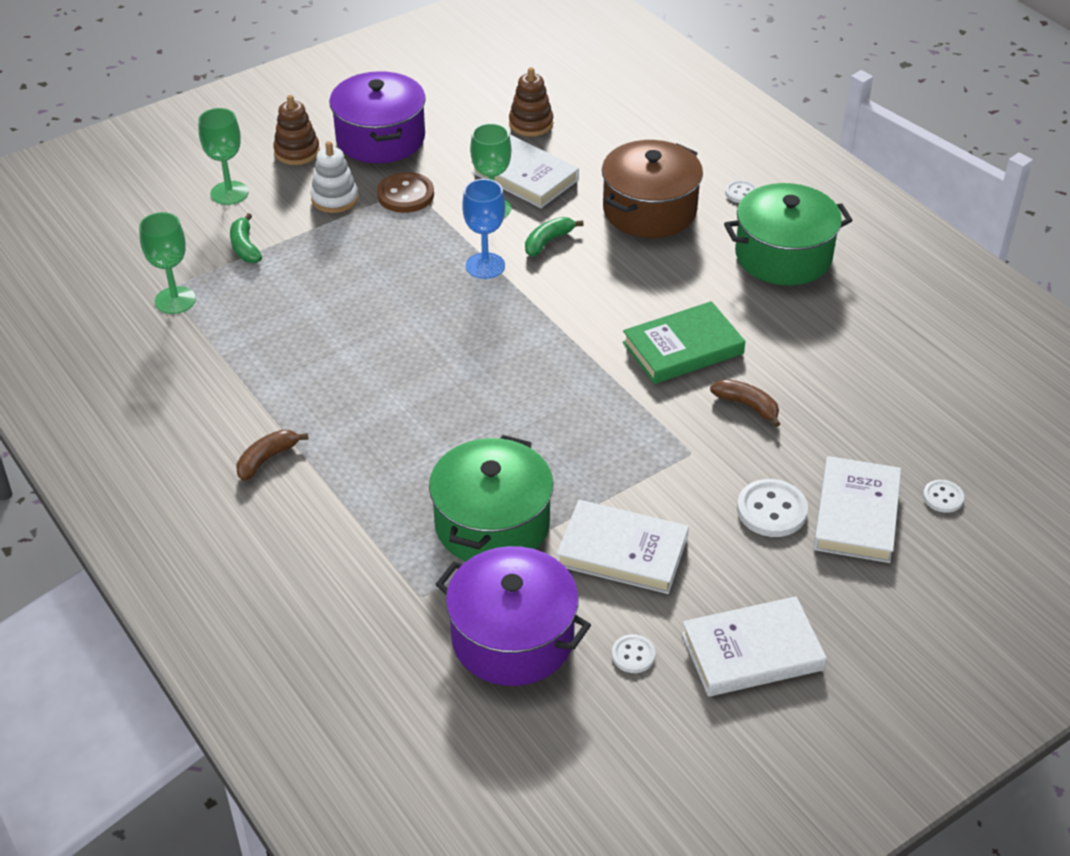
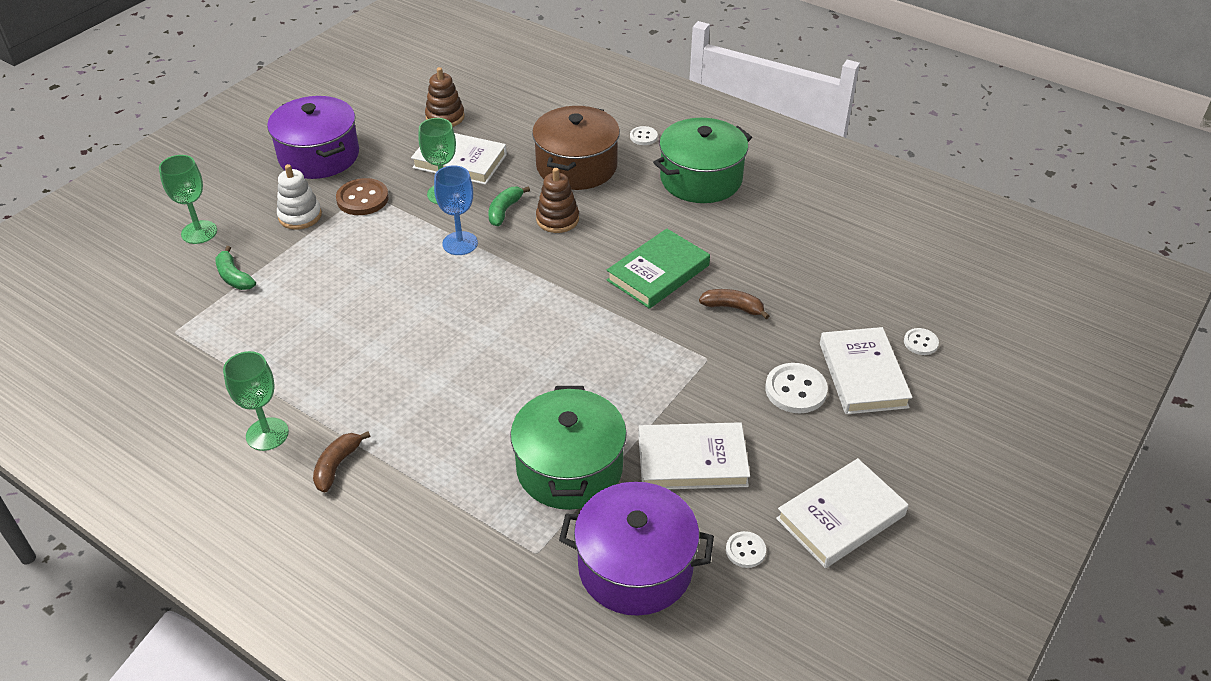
camera: 20 degrees left, 0 degrees up
(175, 300) = (186, 341): green goblet -> green goblet (267, 434)
(297, 152) = (248, 183): brown stacking toy -> brown stacking toy (557, 219)

